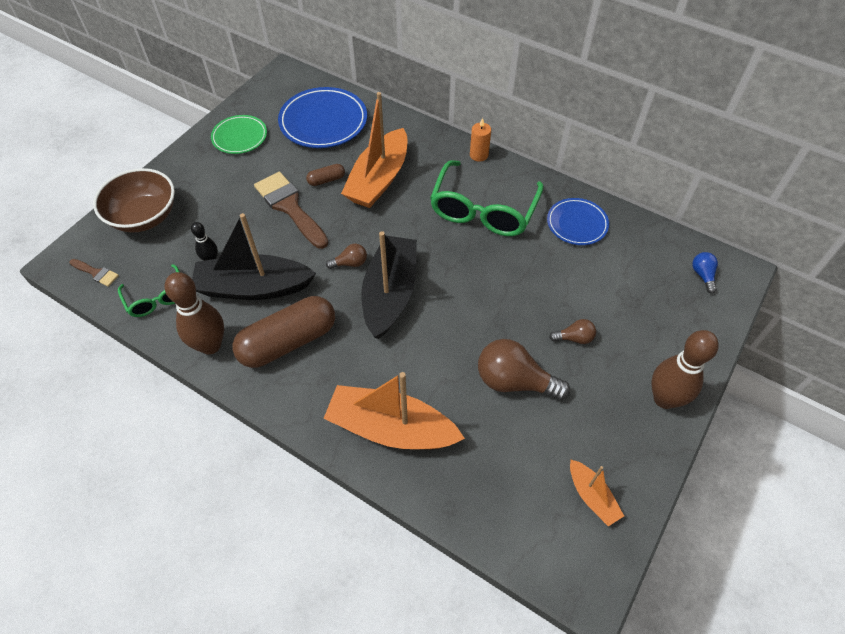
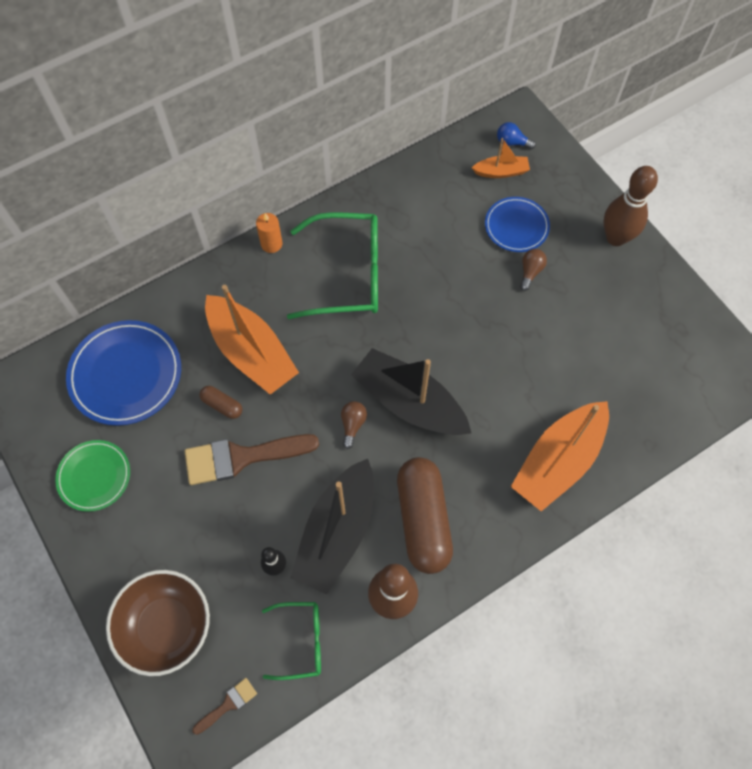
camera: 65 degrees left, 10 degrees up
(326, 180) = (222, 405): brown capsule -> brown capsule turned 60 degrees counterclockwise
(483, 210) = (348, 274): green glasses -> green glasses turned 45 degrees counterclockwise
(514, 381) = (553, 340): brown light bulb -> none
(577, 224) = (407, 205): blue plate -> blue plate (516, 226)
(592, 496) = (679, 334): orange boat -> orange boat (501, 172)

